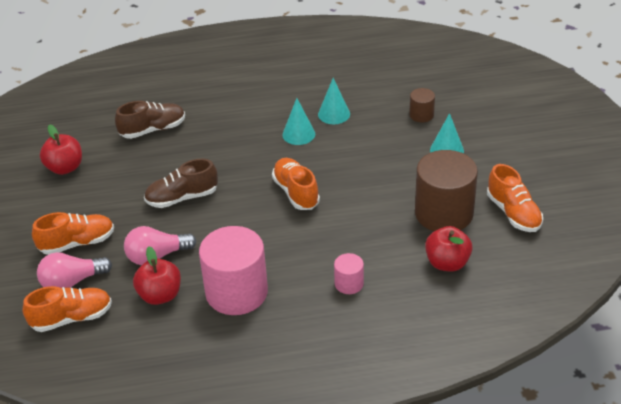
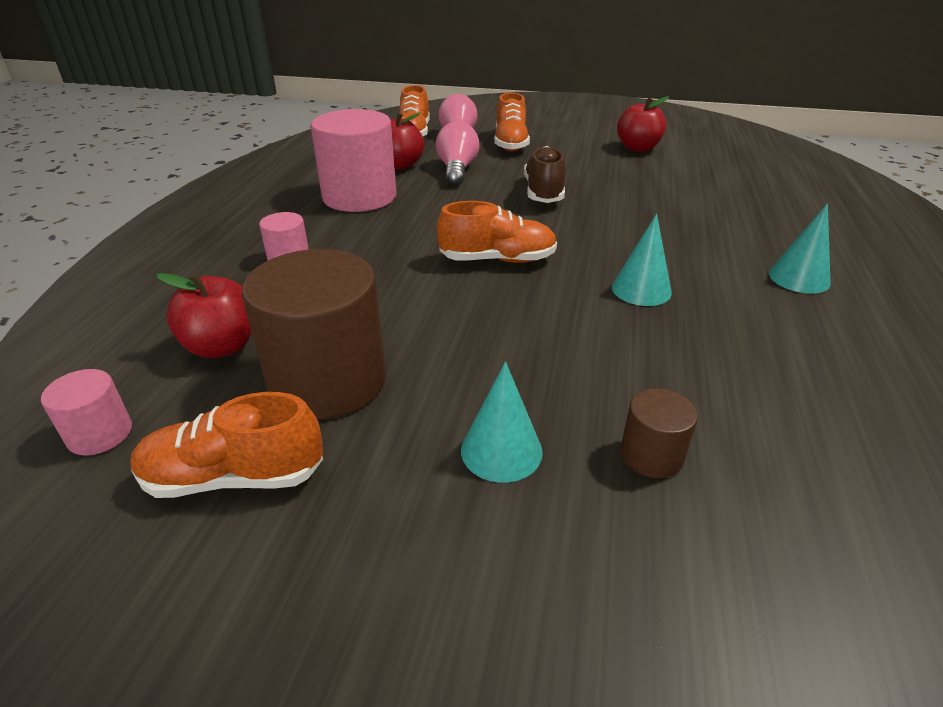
camera: 110 degrees right, 5 degrees down
(153, 130) = (695, 193): brown shoe -> none
(334, 114) = (691, 337): turquoise cone -> turquoise cone (799, 278)
(527, 266) = (100, 434): none -> pink cylinder

